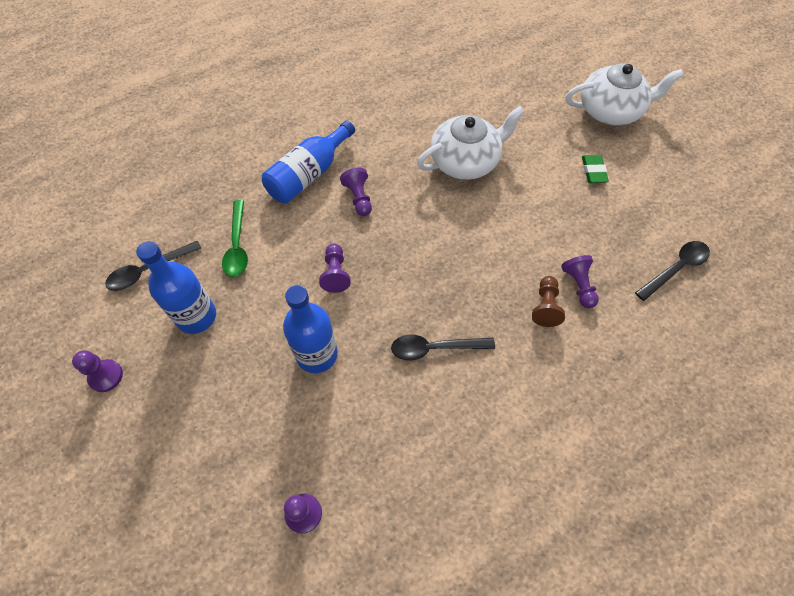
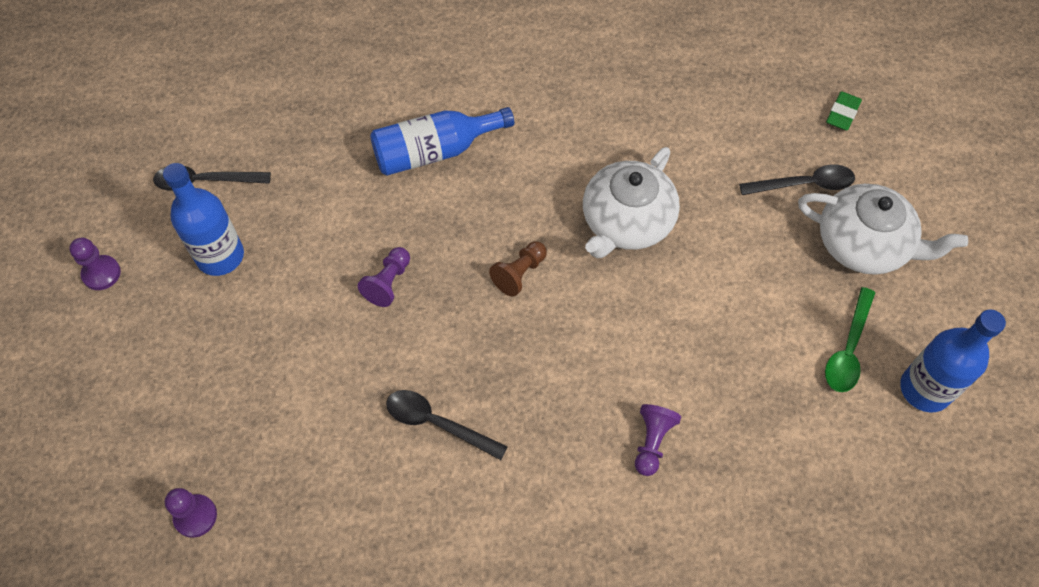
camera: 30 degrees right, 0 degrees up
(237, 245) = (307, 198): green spoon -> green spoon (848, 349)
(317, 354) = (311, 362): blue bottle -> blue bottle (925, 389)
(359, 198) = (471, 207): purple pawn -> none
(465, 161) = (626, 222): white teapot -> white teapot turned 120 degrees clockwise
(545, 306) = (594, 445): brown pawn -> brown pawn (519, 273)
(593, 171) = (778, 312): green eraser -> green eraser (842, 113)
(675, 268) = (789, 486): black spoon -> black spoon (804, 184)

